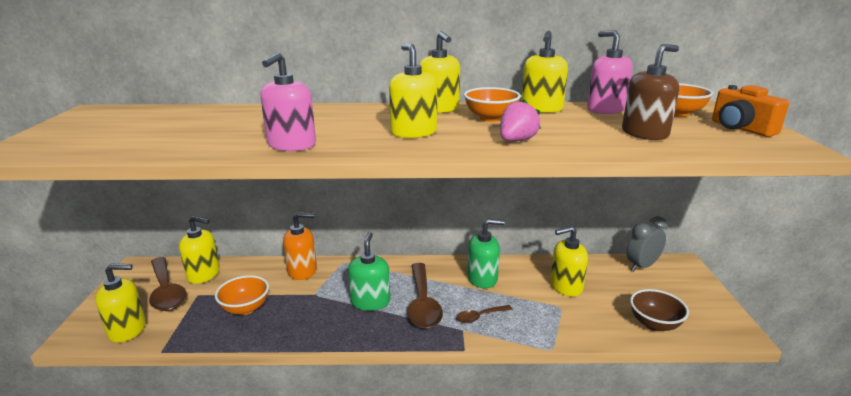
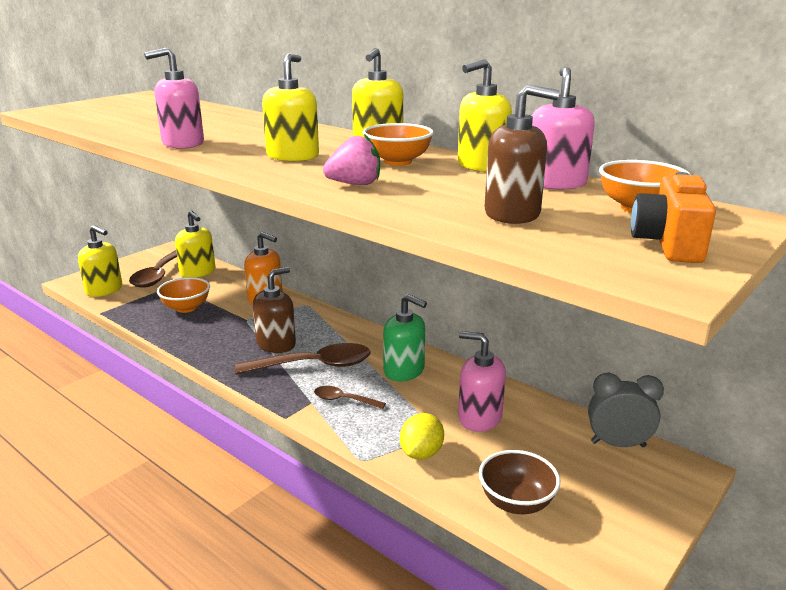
camera: 40 degrees right, 0 degrees up
(370, 301) = (276, 344): green soap dispenser -> brown soap dispenser
(422, 303) = (314, 365): brown spoon -> brown spoon turned 135 degrees counterclockwise
(565, 286) = (479, 418): yellow soap dispenser -> pink soap dispenser
(573, 325) = (421, 453): none -> yellow lemon

